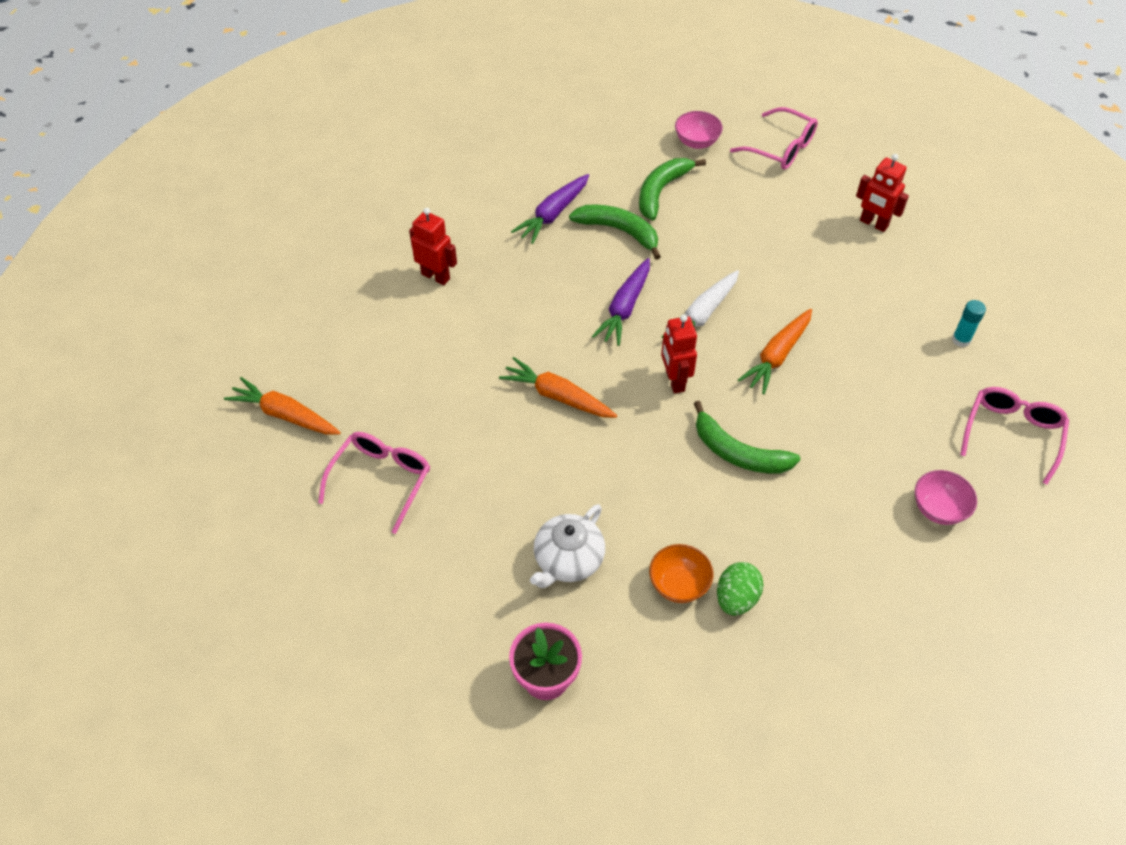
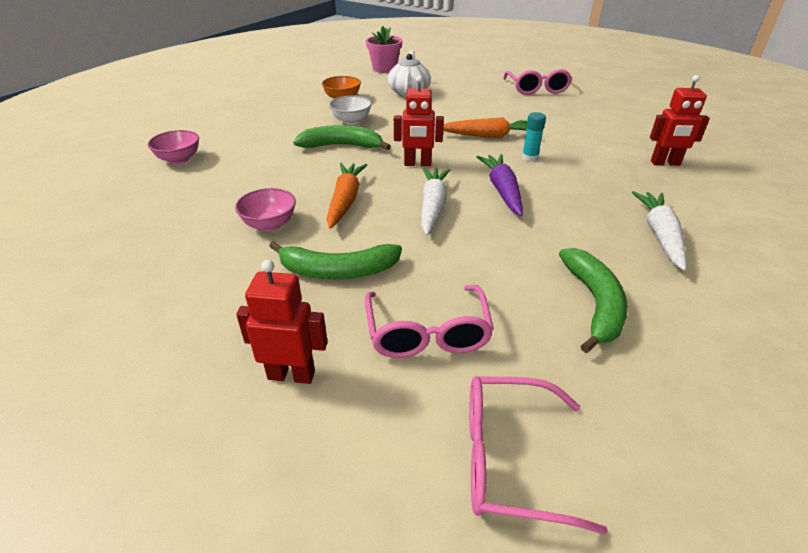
camera: 150 degrees right, 15 degrees down
(285, 415) = (622, 92): orange carrot -> none
(553, 214) = (660, 235): purple carrot -> white carrot
(619, 231) = (581, 244): green banana -> green banana (337, 271)
(674, 381) = (417, 164): red robot -> red robot turned 135 degrees clockwise
(696, 142) = (639, 403): pink bowl -> pink bowl (269, 224)
(698, 509) = (351, 121): none -> white bowl
(736, 598) = (307, 102): green egg -> none
(961, 340) = (153, 270): turquoise glue stick -> turquoise glue stick (529, 158)
(1012, 434) = (105, 214): pink glasses -> pink glasses (427, 333)

